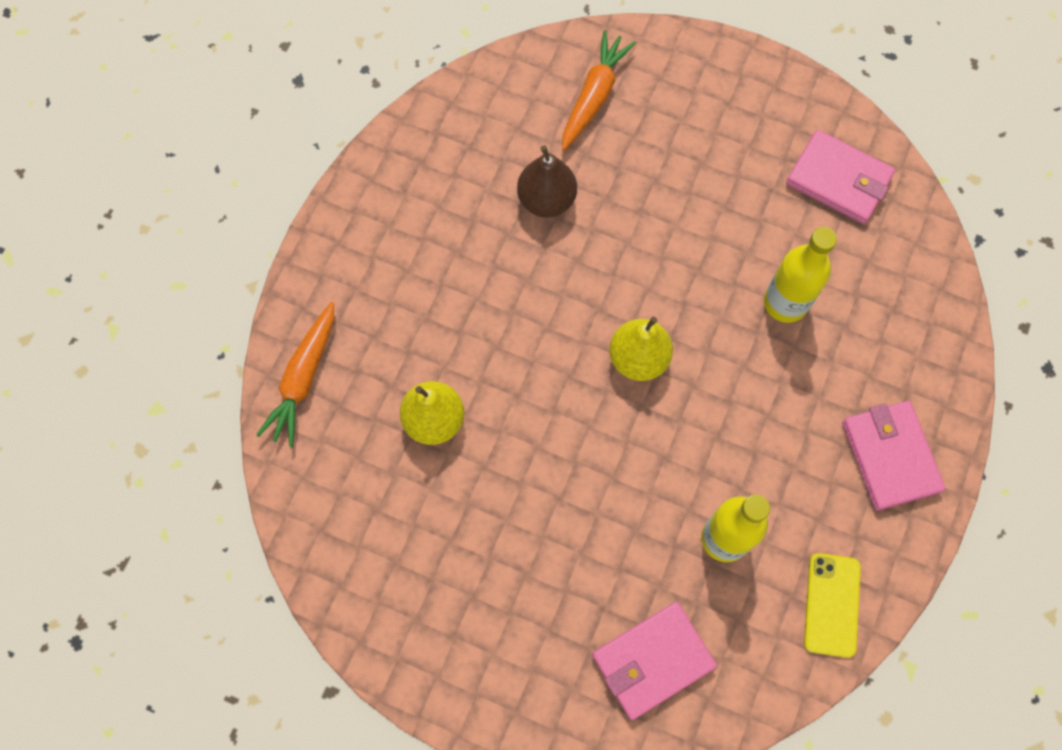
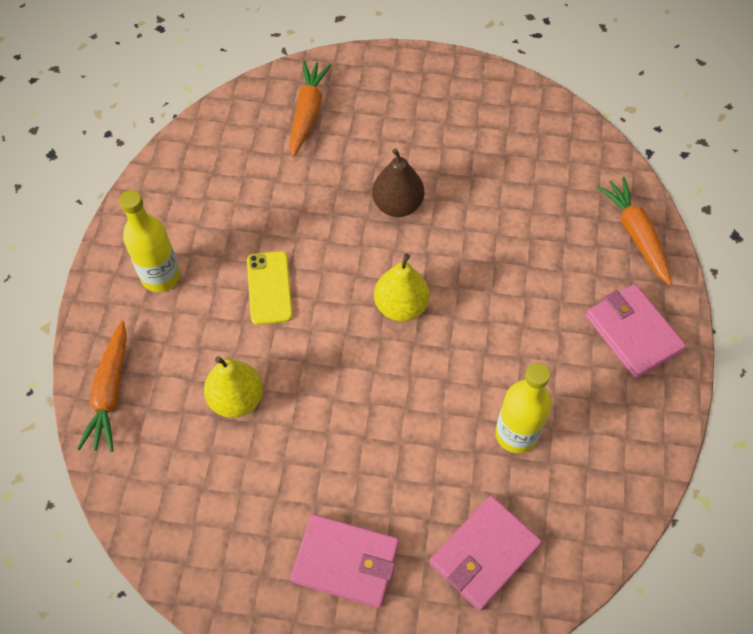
camera: 15 degrees left, 10 degrees down
(546, 200) = (289, 199): brown pear -> brown pear (397, 205)
(785, 303) = (510, 234): yellow bottle -> yellow bottle (160, 276)
(832, 605) = (623, 465): yellow phone -> yellow phone (269, 288)
(838, 180) = (524, 132): pink wallet -> pink wallet (346, 562)
(930, 339) = (635, 234): none -> orange carrot

